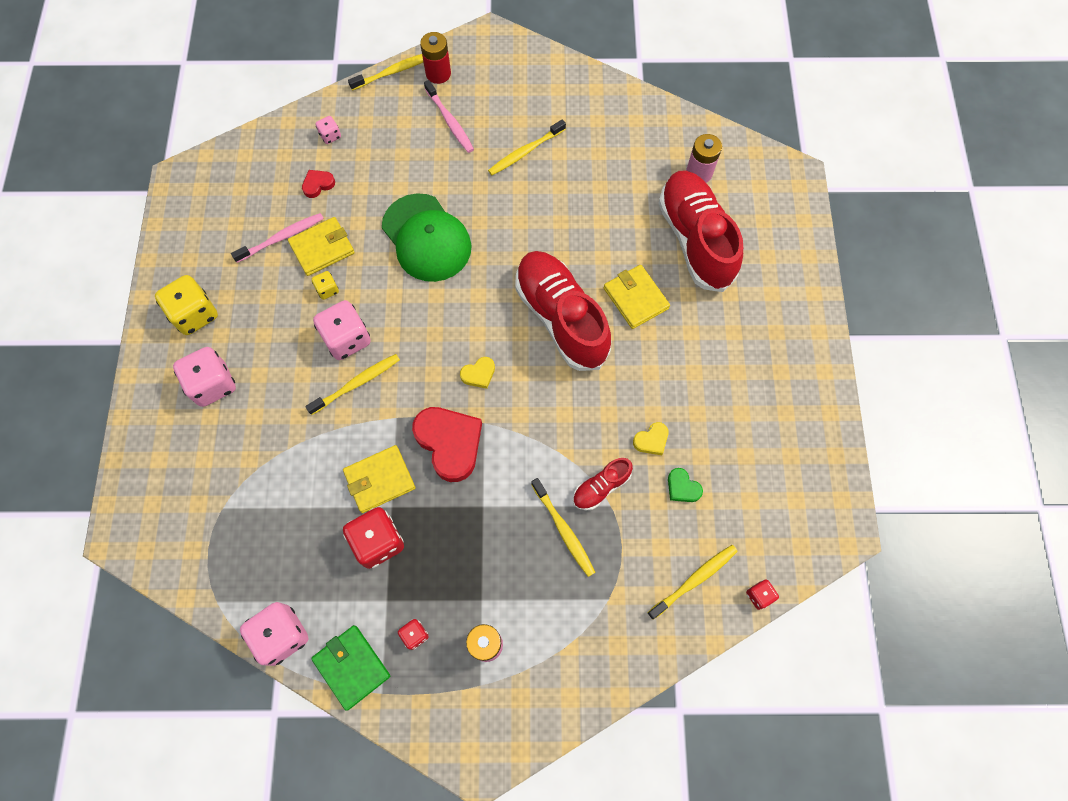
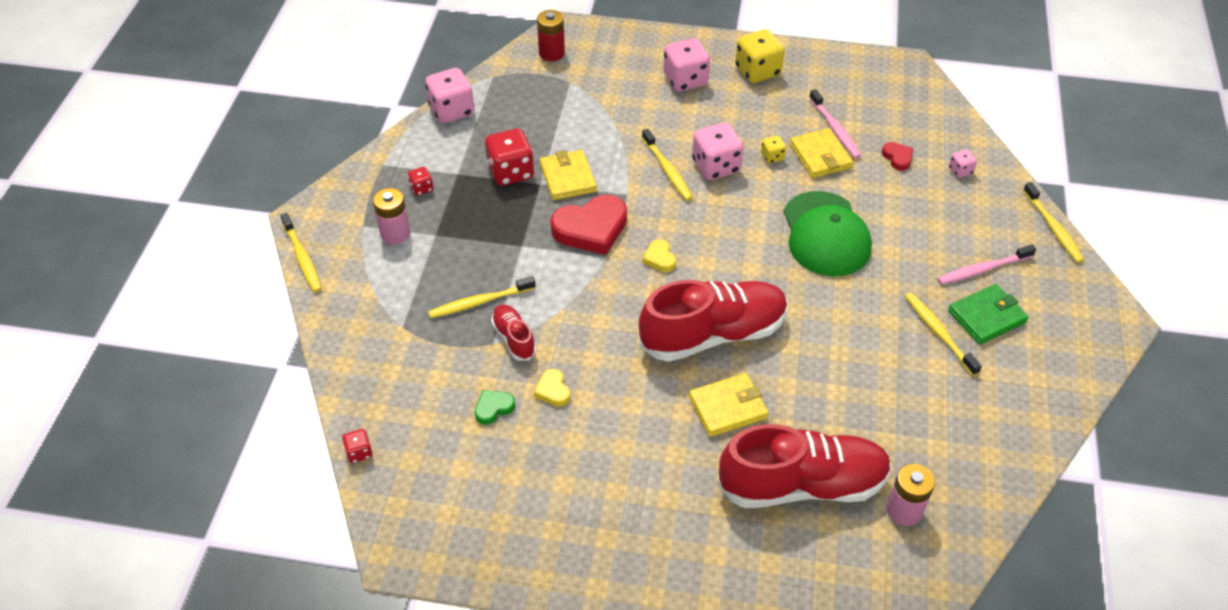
camera: 100 degrees right, 20 degrees down
(352, 667) = (411, 148): green wallet -> green wallet (986, 317)
(426, 238) = (825, 234): green cap -> green cap turned 75 degrees counterclockwise
(438, 73) = (1053, 266): red battery -> red battery (551, 53)
(694, 580) = (395, 399): yellow toothbrush -> yellow toothbrush (302, 258)

